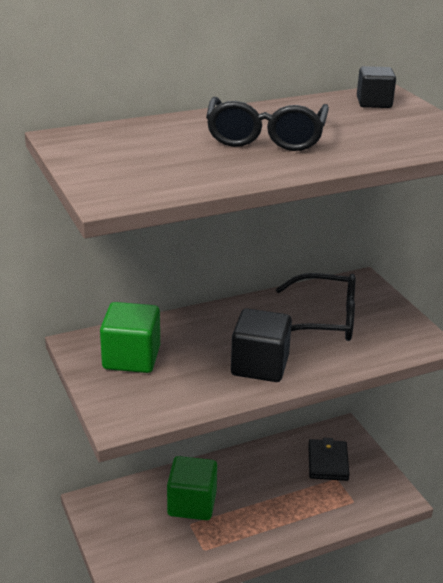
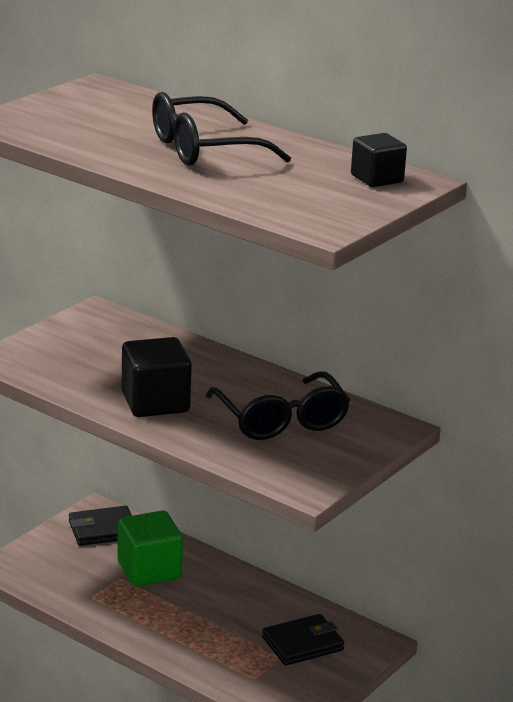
camera: 60 degrees right, 5 degrees down
(119, 509) = (103, 530): none -> black wallet
(131, 358) = (101, 339): green cube -> none

